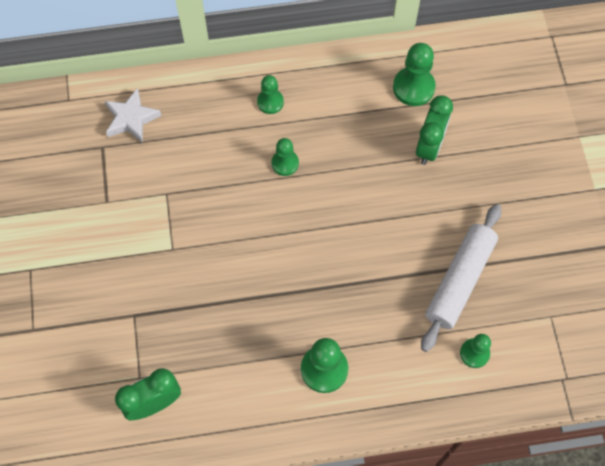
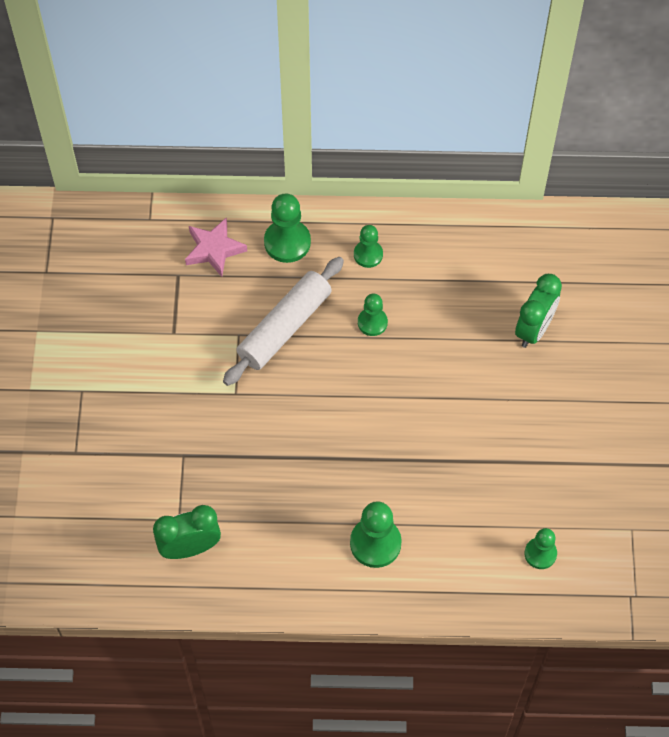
camera: 10 degrees right, 5 degrees down
(131, 119) = (214, 249): white star -> pink star
(413, 87) = (529, 263): green pawn -> green pawn (287, 242)
(459, 280) = (539, 476): white rolling pin -> white rolling pin (285, 327)

